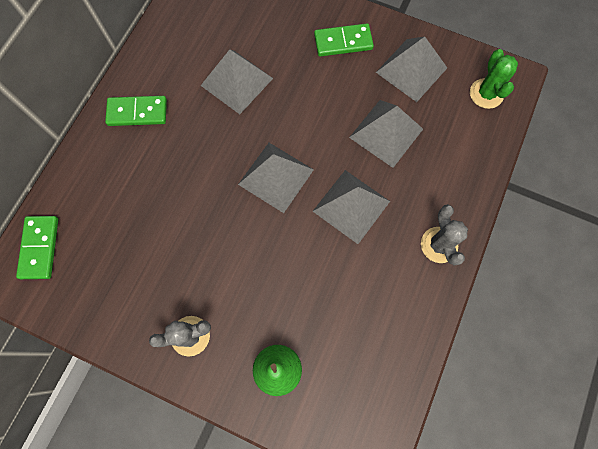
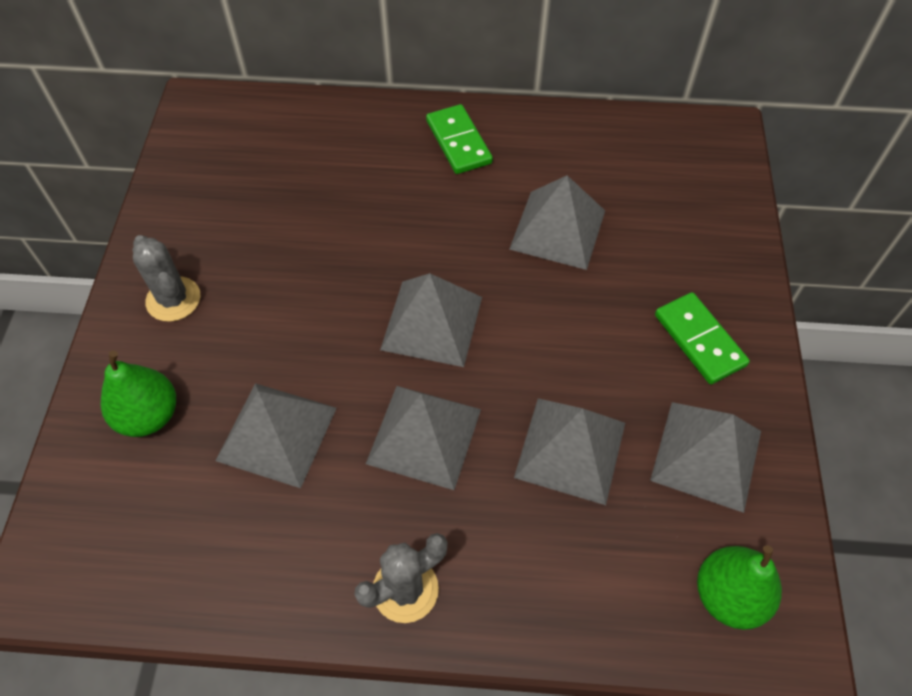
camera: 70 degrees right, 15 degrees down
(40, 248) = (246, 117): green domino -> none
(320, 290) = (277, 434): none -> grey pyramid
(486, 94) = (728, 595): green cactus -> green pear

